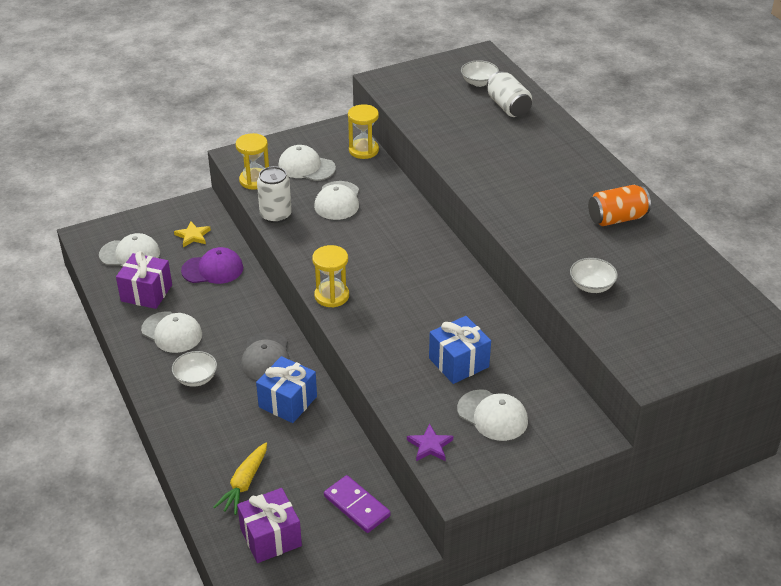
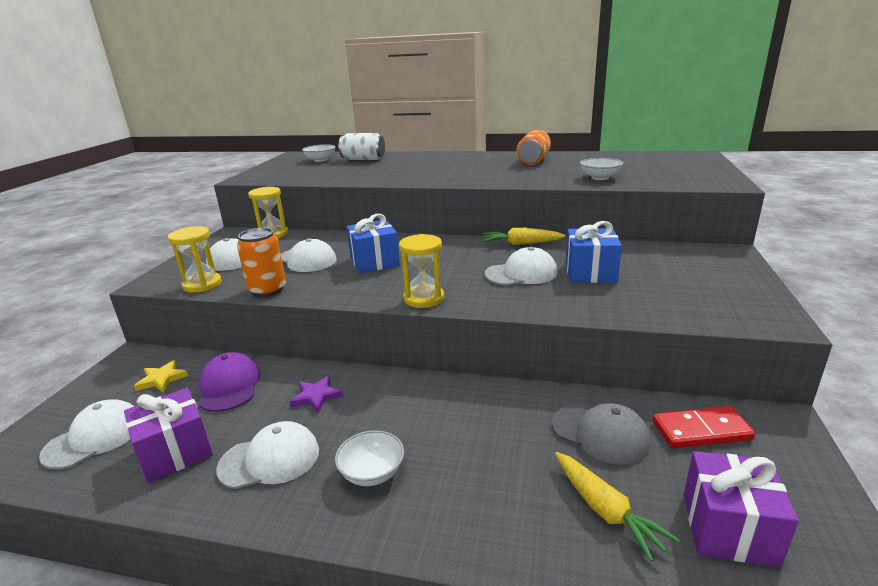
camera: 50 degrees left, 15 degrees down
(213, 269) = (229, 386): purple cap -> purple cap turned 45 degrees counterclockwise
(266, 357) = (406, 403): grey cap -> grey cap (600, 433)
(275, 215) = (267, 290): white can -> orange can
(288, 402) = (491, 415): blue gift -> blue gift (374, 262)
(356, 506) = (701, 431): purple domino -> red domino
(430, 445) = (701, 317): purple star -> purple star (316, 396)
(483, 299) = (521, 244): none -> yellow carrot
(492, 415) = (676, 279): white cap -> white cap (521, 273)

